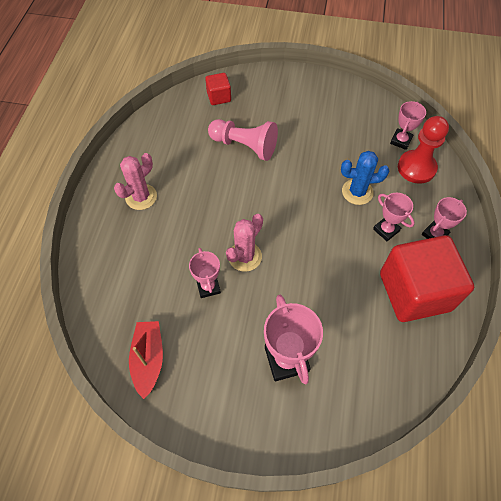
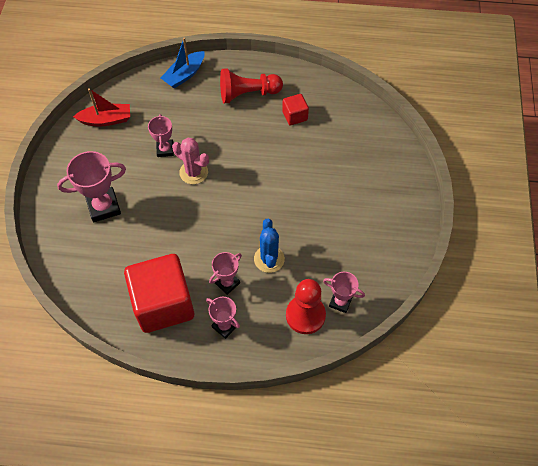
camera: 85 degrees right, 0 degrees up
(94, 262) = (184, 75): none -> blue boat
(141, 197) = (248, 94): pink cactus -> red pawn
(208, 287) = (165, 150): pink trophy -> pink trophy turned 75 degrees counterclockwise
(219, 97) = (373, 136): red cube -> red cube (295, 116)
(245, 146) = (313, 163): pink pawn -> none

